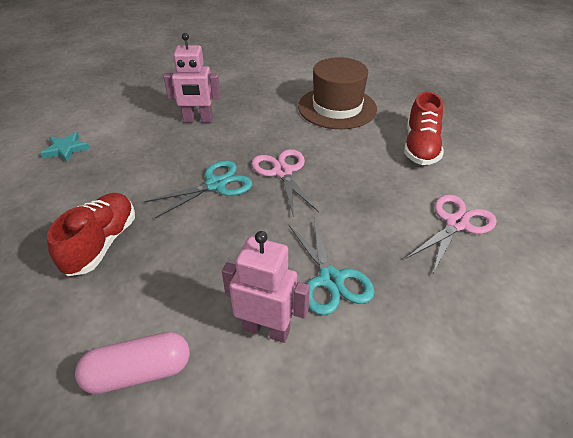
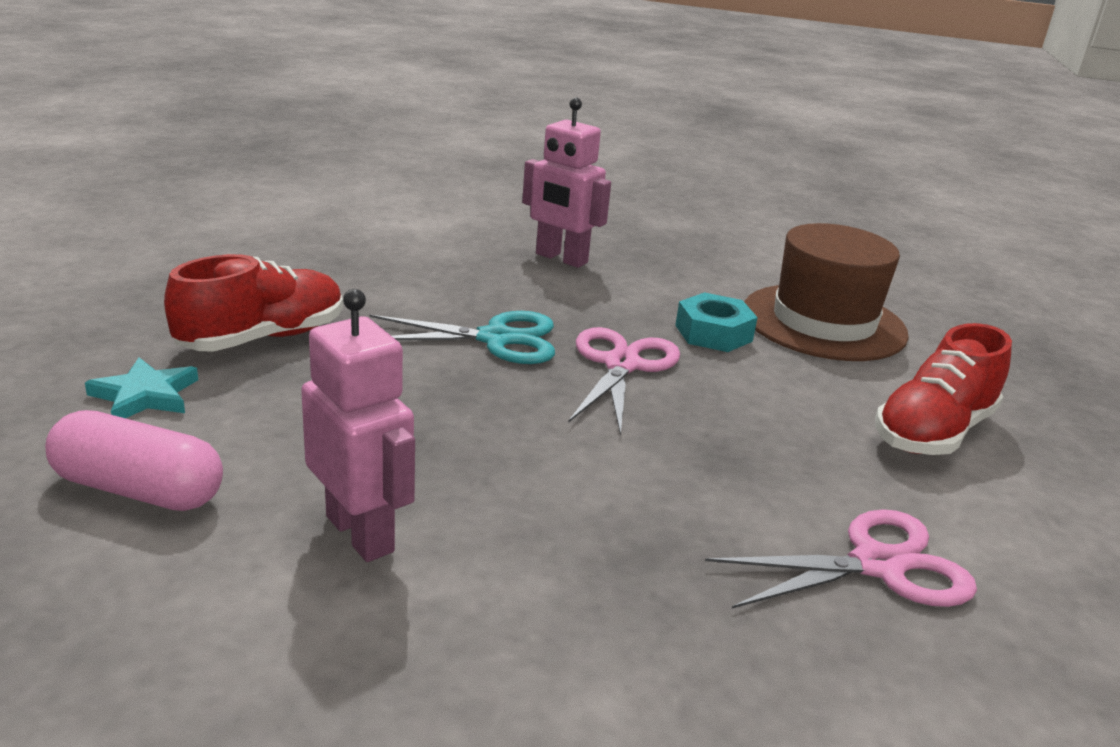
camera: 30 degrees right, 15 degrees down
(66, 149) = (340, 227): turquoise star -> turquoise star (145, 395)
(302, 135) = (713, 333): none -> turquoise nut
(331, 280) = (537, 527): turquoise scissors -> none

